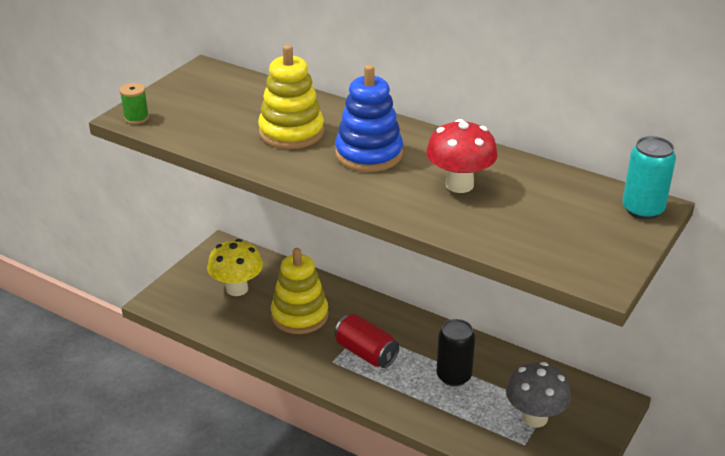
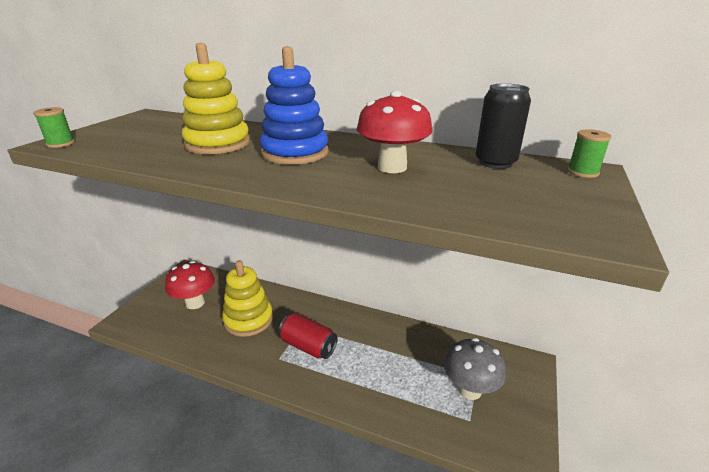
camera: 10 degrees left, 5 degrees down
(237, 289) = (195, 303): yellow mushroom -> red mushroom
(454, 376) = (388, 358): black can -> black can (495, 162)
(642, 209) = (582, 172): turquoise can -> green spool

